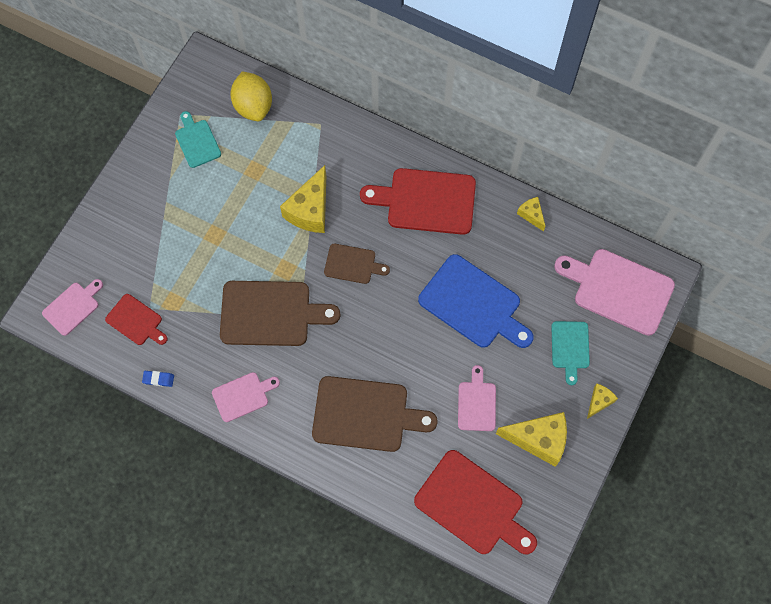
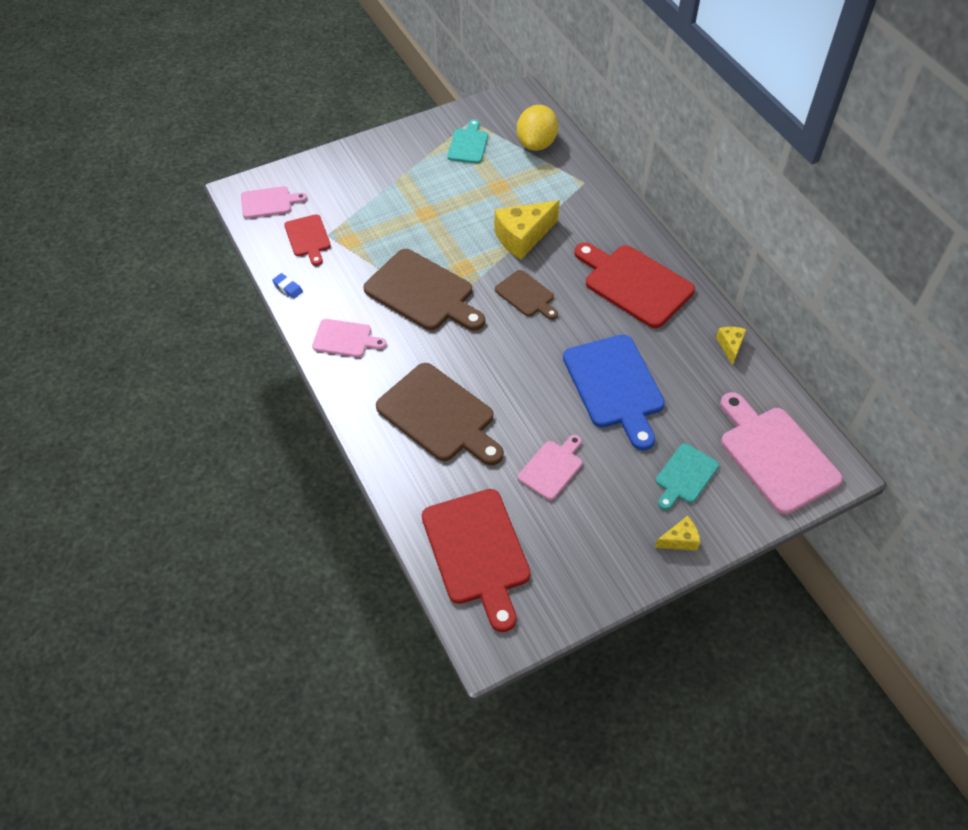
camera: 35 degrees right, 15 degrees down
(538, 440) = (589, 536): yellow cheese -> none

